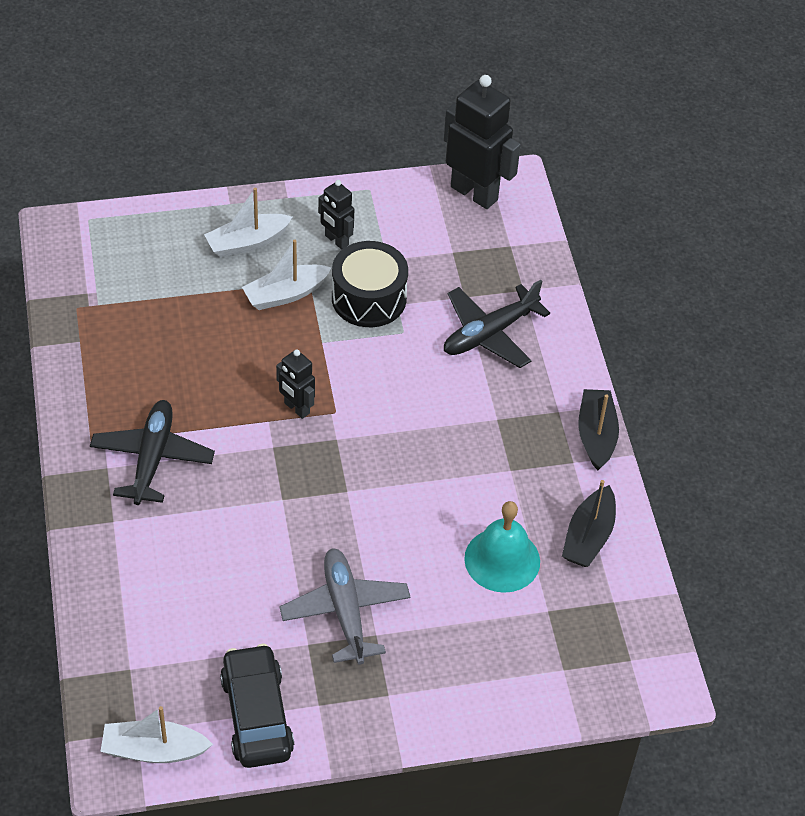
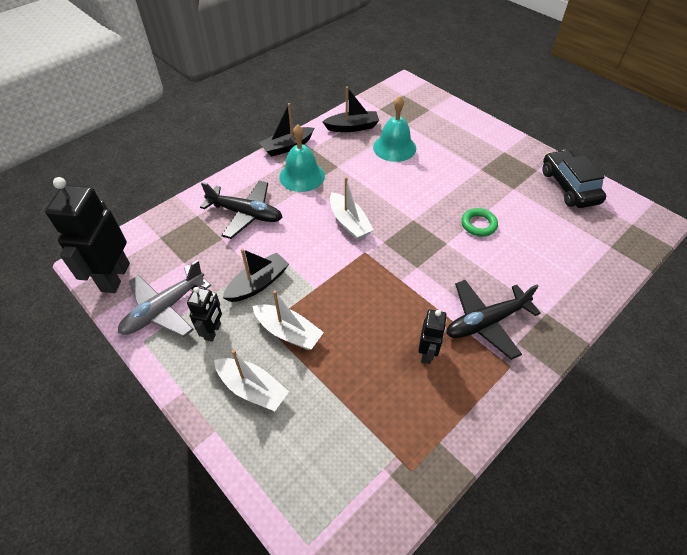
camera: 120 degrees left, 0 degrees up
(154, 750) = (631, 211): white boat -> white boat (349, 222)
(256, 715) = (568, 187): black car -> black car turned 120 degrees clockwise
(282, 553) = (478, 224): none -> green ring
(296, 408) = (379, 271): black robot -> black robot (427, 353)
(345, 611) = (482, 184): grey plane -> grey plane (164, 309)
(369, 298) = (258, 284): black drum -> black boat
(519, 421) = (302, 176): none -> turquoise bell

